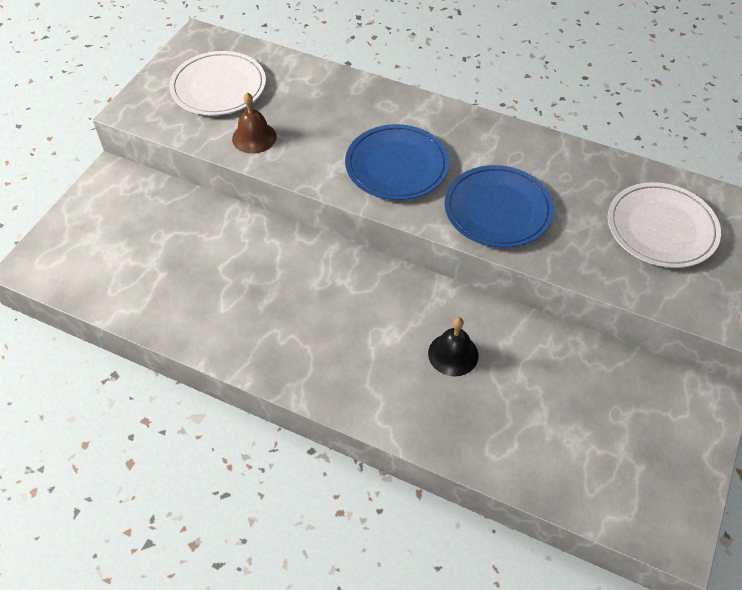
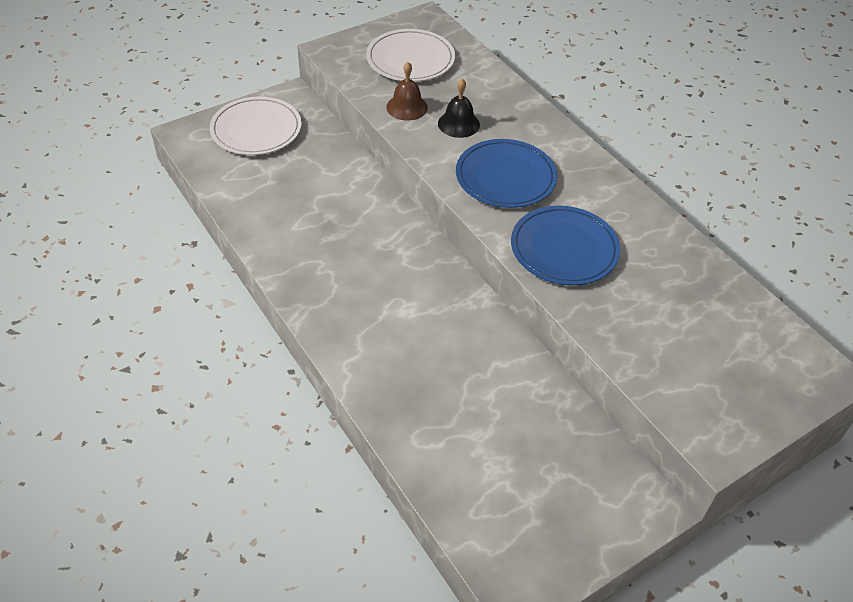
camera: 30 degrees right, 5 degrees down
(453, 354) = (447, 350): black bell -> black bell (458, 124)
(661, 228) = (707, 333): white plate -> white plate (256, 129)

